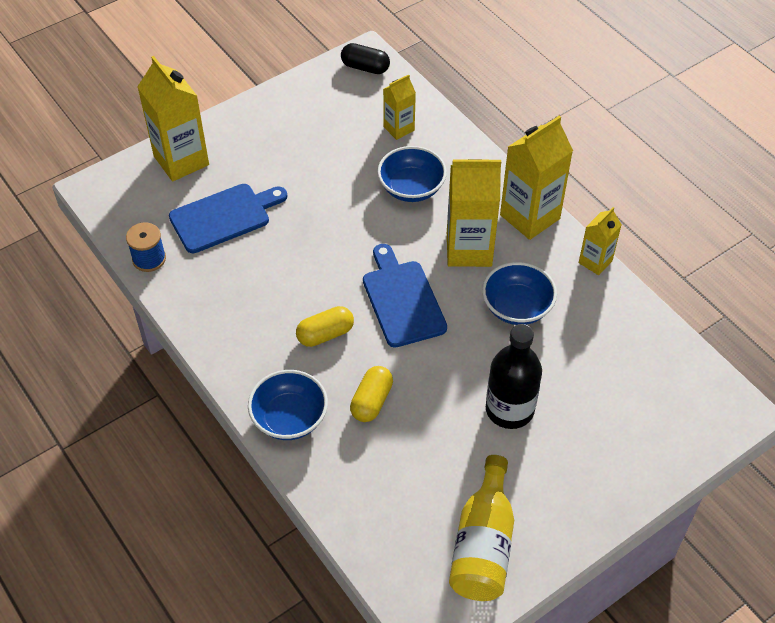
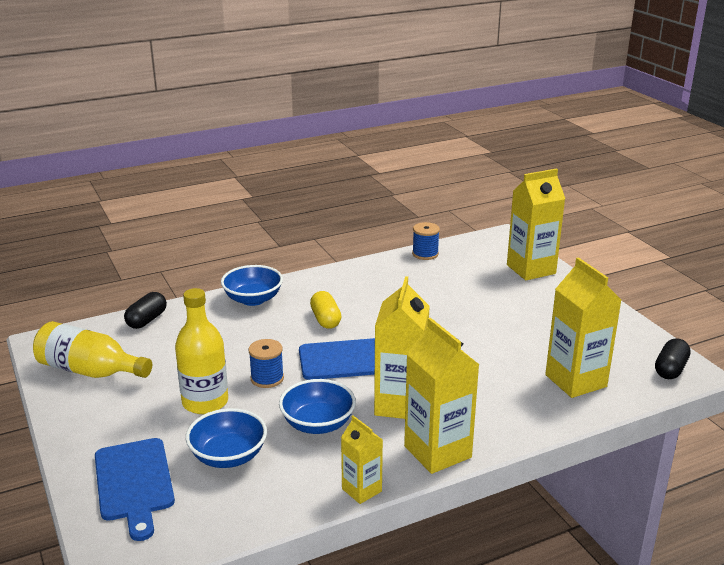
camera: 100 degrees right, 25 degrees down
(224, 217) = (464, 284): blue cutting board -> blue cutting board (134, 483)
(360, 523) = (147, 320): none -> black capsule
(371, 401) = (250, 334): yellow capsule -> none
(399, 128) = (575, 381): yellow carton -> yellow carton, size x1.80
(411, 188) = (488, 379): blue bowl -> blue bowl (228, 456)
(454, 365) = (267, 378): none -> blue spool
(509, 409) = (205, 402): black bottle -> yellow bottle

